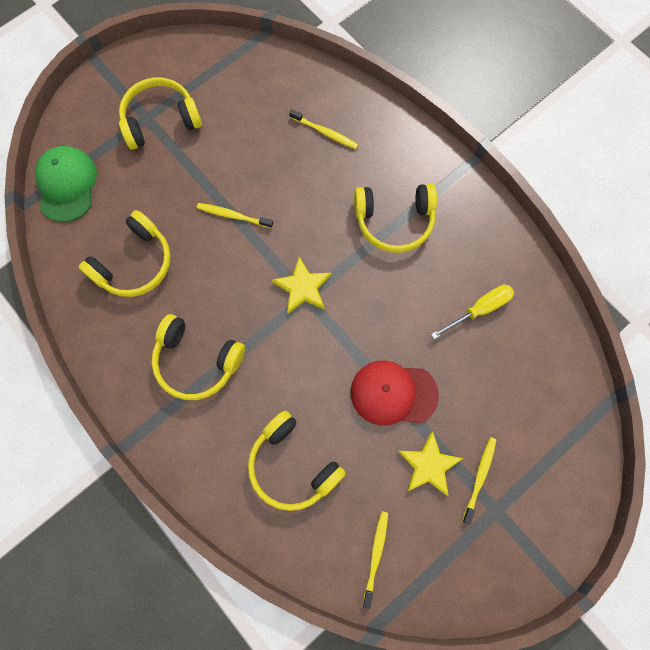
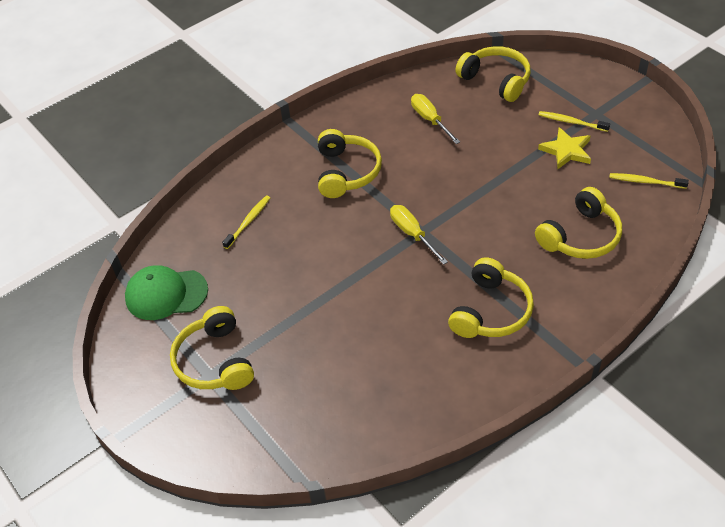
camera: 85 degrees left, 25 degrees down
(67, 185) = (288, 448): green cap -> green cap (166, 294)
(134, 263) = (387, 372): yellow headphones -> yellow headphones (496, 80)
(233, 215) = (335, 290): yellow toothbrush -> none
(302, 287) = (412, 234): yellow star -> yellow screwdriver
(393, 393) = (508, 172): red cap -> none

